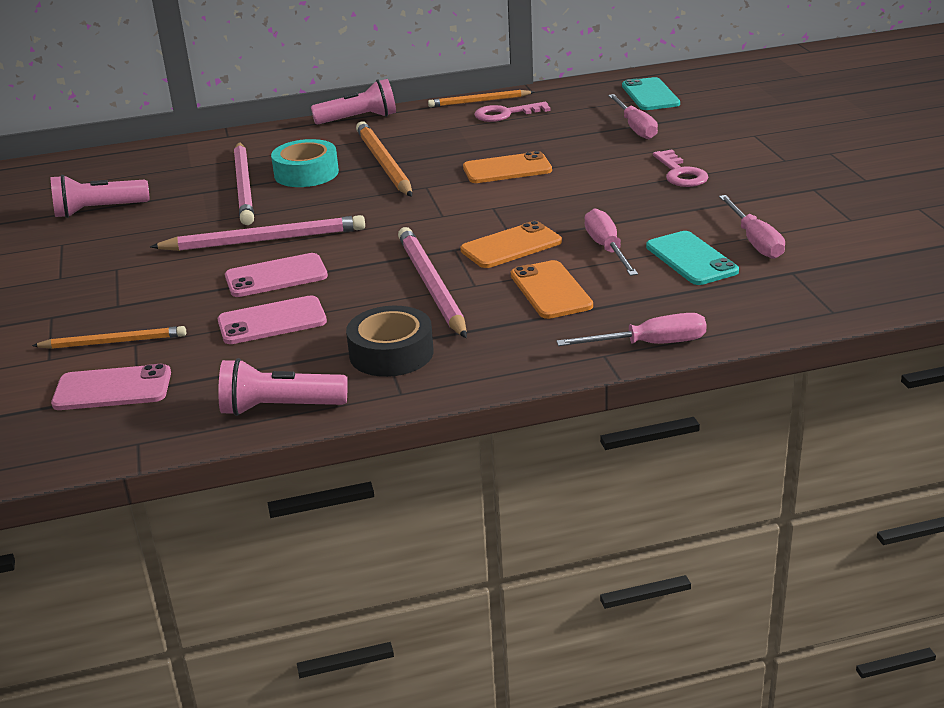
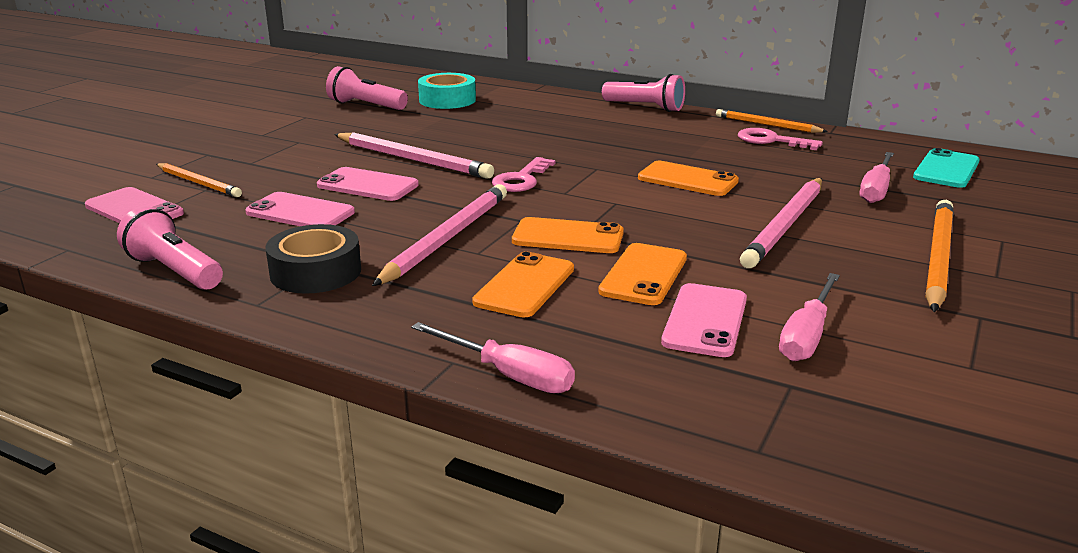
camera: 40 degrees right, 5 degrees down
(244, 186) = (476, 123): pink pencil -> pink pencil (785, 225)
(306, 173) = (532, 129): turquoise tape -> turquoise tape (447, 100)
(383, 163) = (599, 141): orange pencil -> orange pencil (937, 258)
(607, 248) = (644, 275): pink screwdriver -> orange phone
(681, 174) = (847, 243): pink key -> pink key (521, 179)
(691, 259) = (705, 320): turquoise phone -> pink phone

